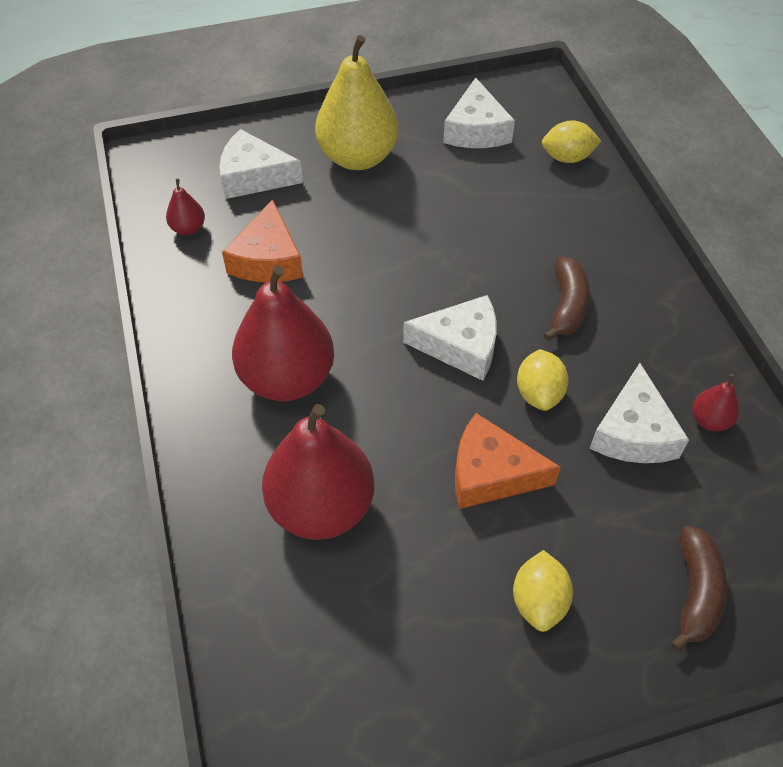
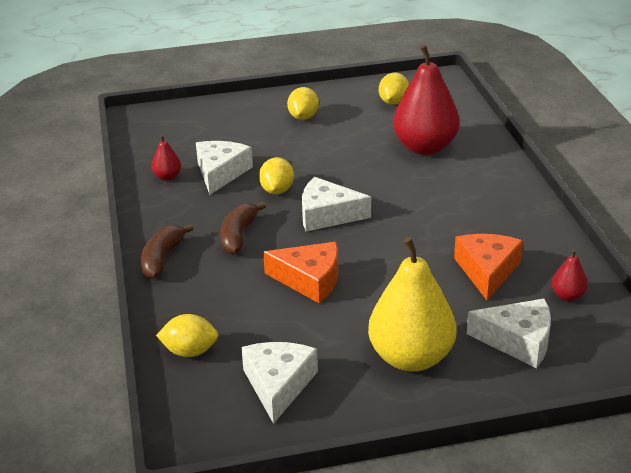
camera: 175 degrees left, 20 degrees down
(287, 378) = (456, 200): red pear -> none
(372, 663) = (393, 102): none -> yellow lemon
(491, 473) = (318, 158): orange cheese -> orange cheese (309, 280)
(695, 592) = (217, 118): brown banana -> brown banana (162, 259)

